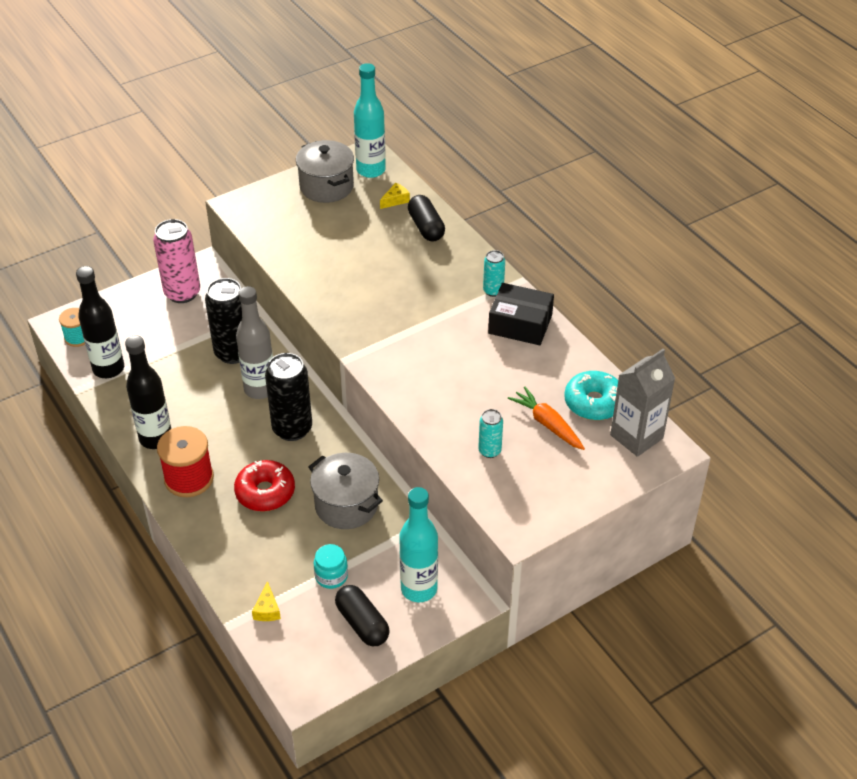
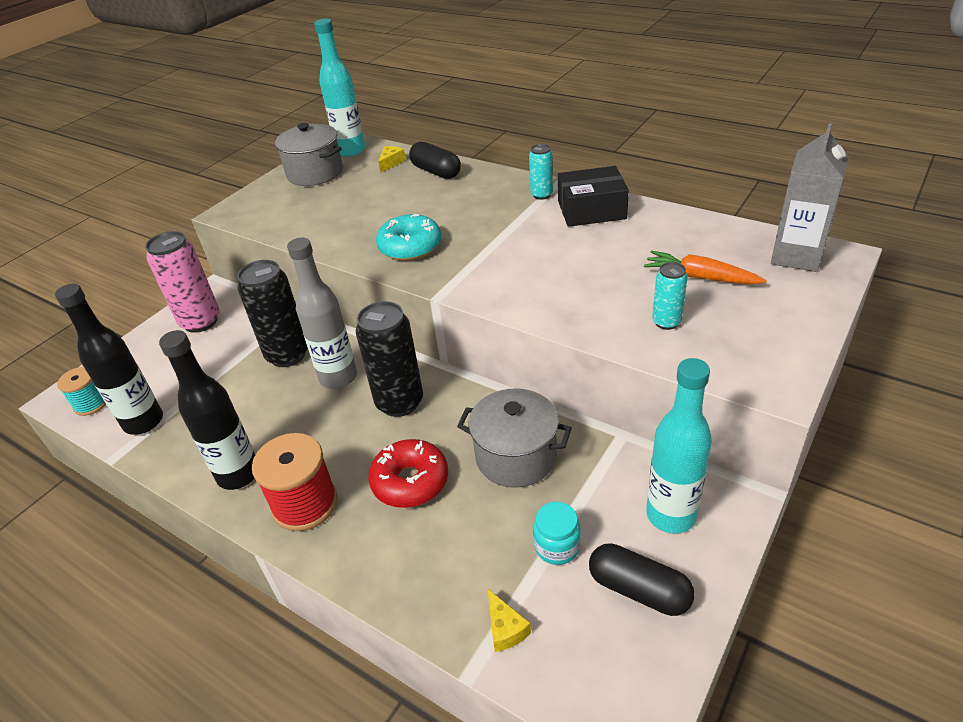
camera: 20 degrees left, 5 degrees down
(594, 402) = (725, 244): turquoise donut -> turquoise donut (410, 247)

